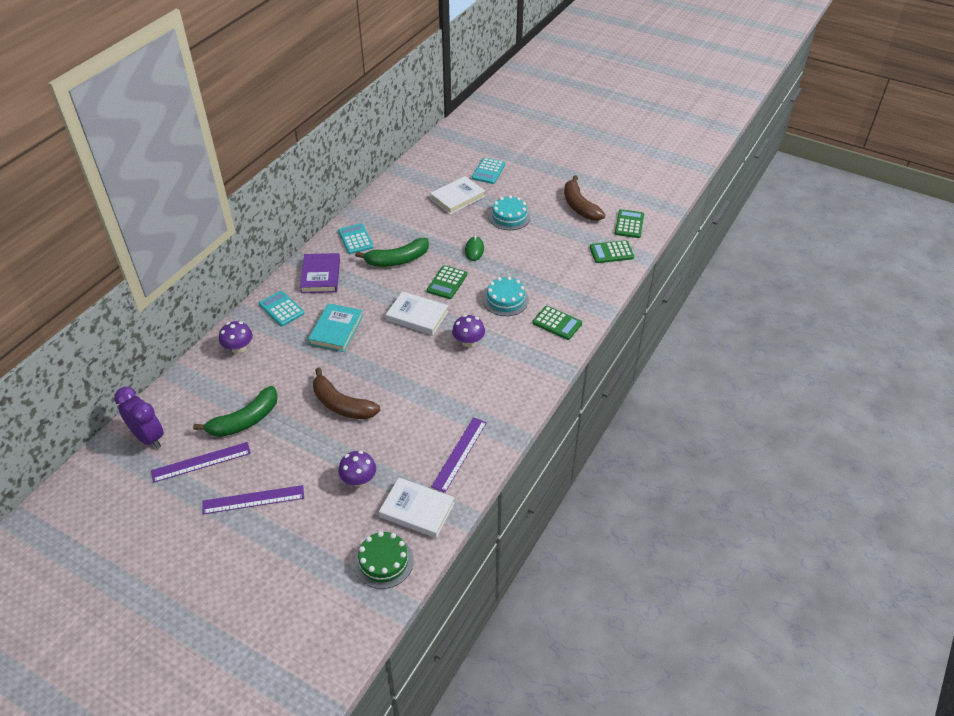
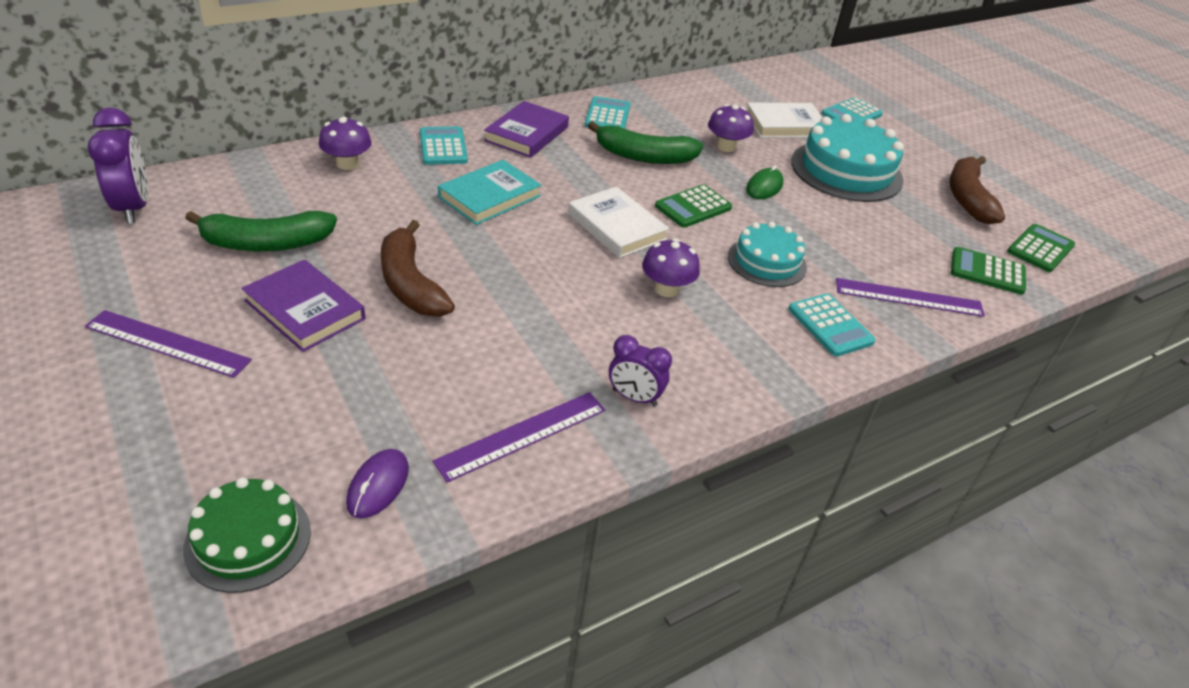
camera: 25 degrees right, 5 degrees down
(201, 462) = (159, 264): purple ruler -> purple ruler (909, 297)
(303, 446) = (305, 310): none -> purple book
(359, 480) = (335, 393): purple mushroom -> purple mushroom (726, 147)
(417, 510) = (378, 485): white book -> purple mouse
(494, 409) = (634, 397): none -> purple clock
(509, 217) = (846, 170): turquoise cake -> turquoise cake, size x1.65
(557, 323) = (830, 325): green calculator -> turquoise calculator

